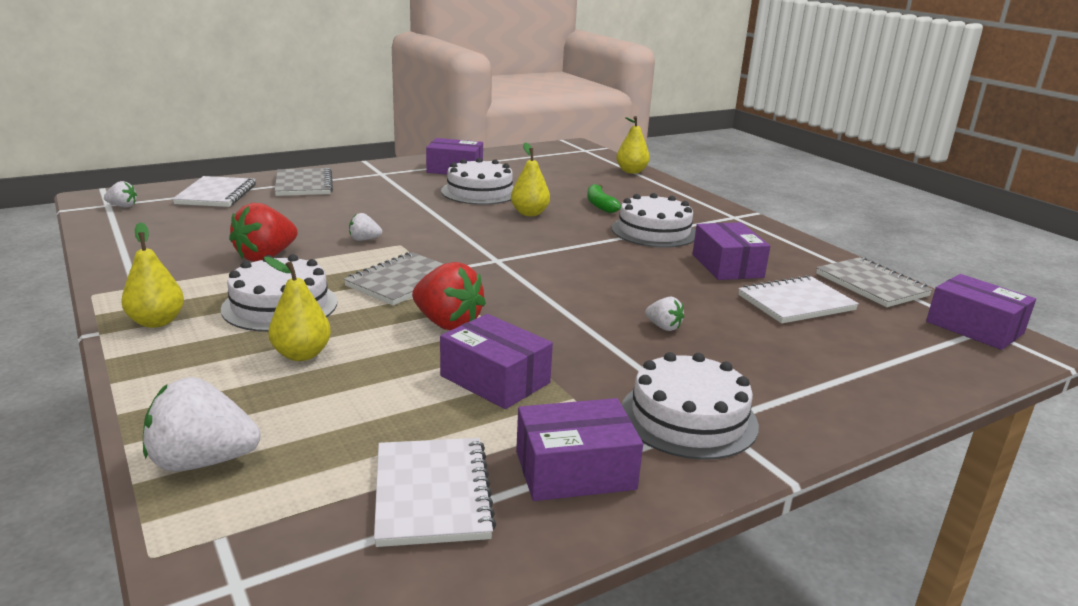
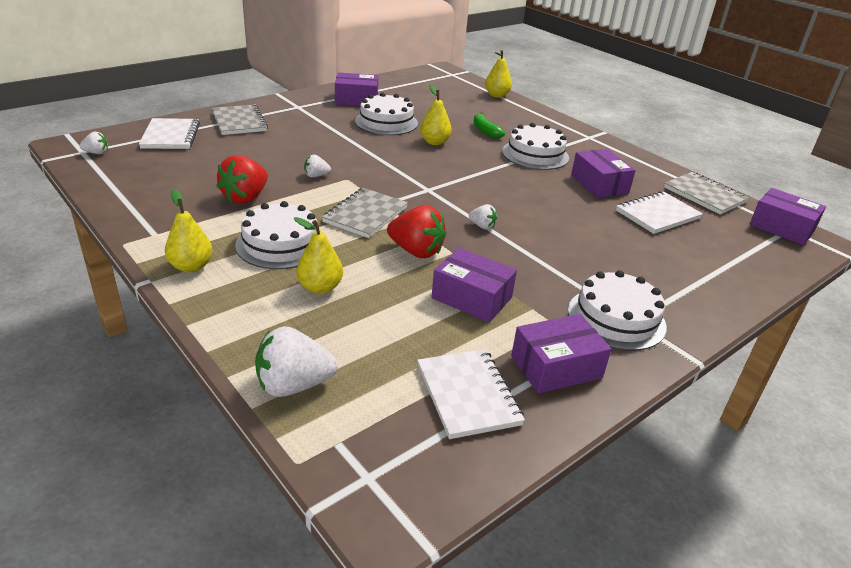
camera: 10 degrees left, 10 degrees up
(663, 327) = (573, 243): white strawberry -> white strawberry (482, 226)

